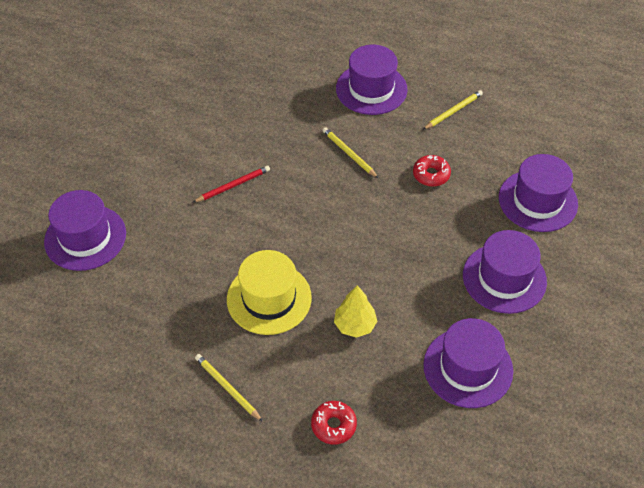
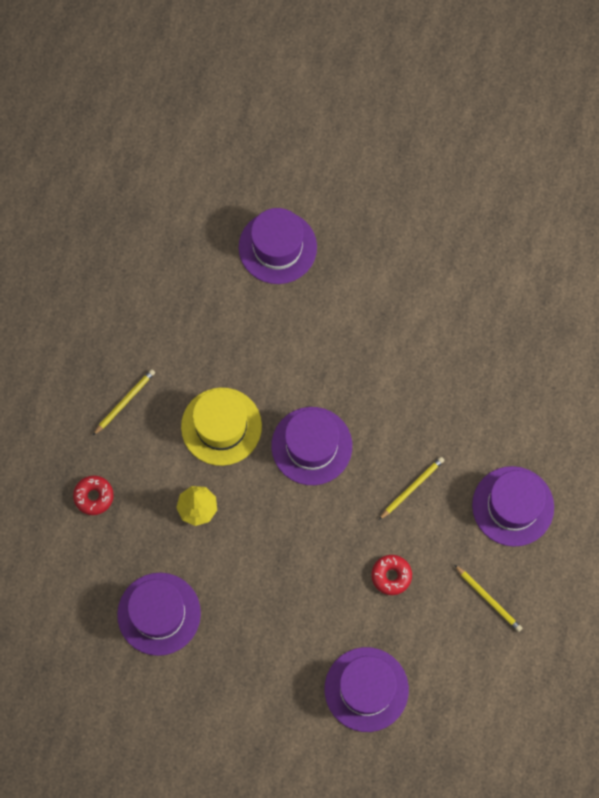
camera: 85 degrees right, 20 degrees up
(233, 185) = (356, 375): red pencil -> none
(504, 278) = (263, 650): purple hat -> purple hat (311, 446)

